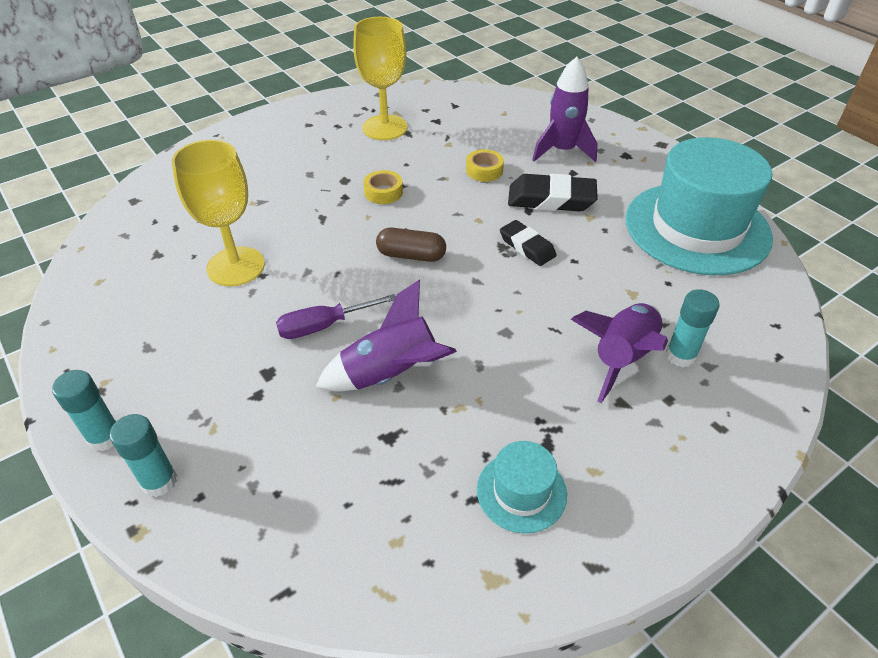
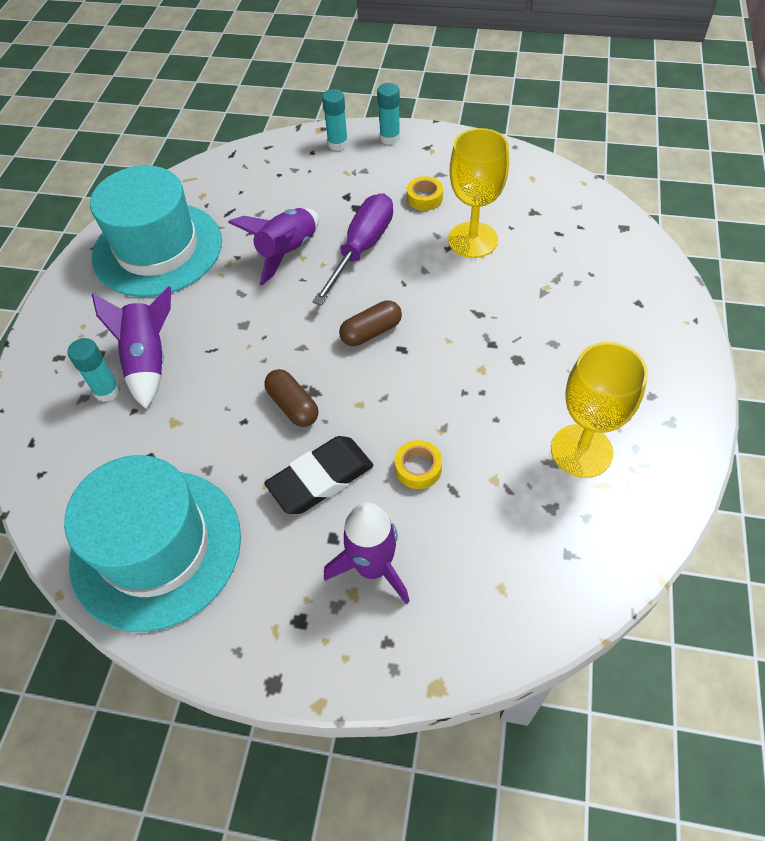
camera: 140 degrees right, 10 degrees up
(323, 326) = (362, 247): purple screwdriver -> purple screwdriver, size x1.55
(383, 192) = (469, 371): yellow tape -> yellow tape (424, 198)
(521, 491) = (157, 249): turquoise hat -> turquoise hat, size x2.24
(527, 246) = (293, 406): black eraser -> brown capsule

